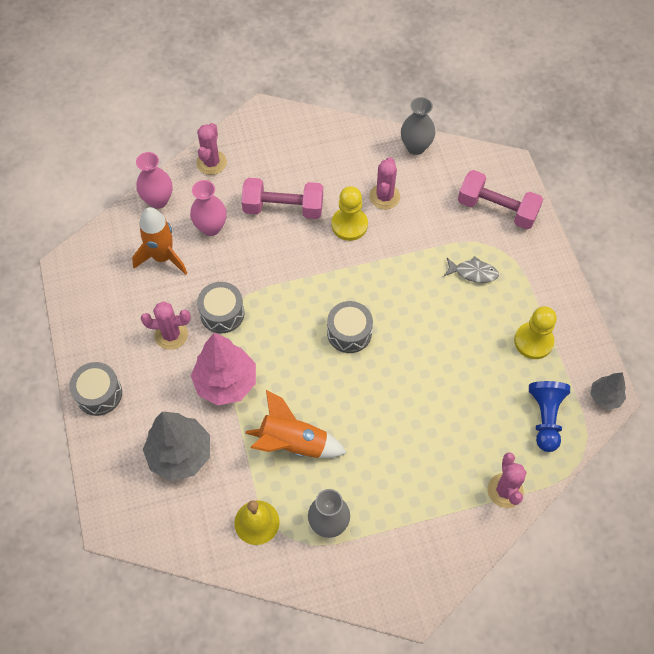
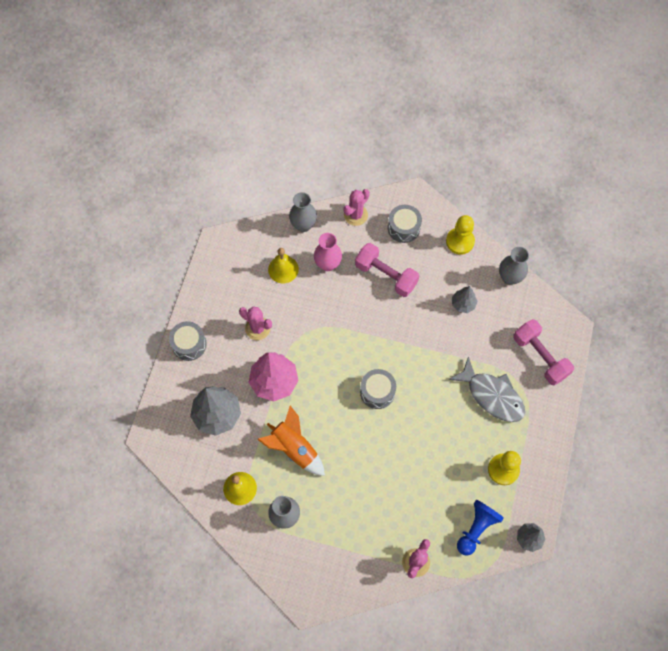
camera: 30 degrees right, 5 degrees up
(158, 200) = (303, 225): pink vase -> grey vase
(163, 257) = (283, 269): orange rocket -> yellow bell
(222, 313) = (299, 331): grey drum -> grey drum (403, 228)
(349, 225) = (425, 312): yellow pawn -> yellow pawn (460, 241)
(384, 197) = (463, 304): pink cactus -> grey tree
(473, 272) = (492, 395): grey fish -> grey fish, size x1.85

